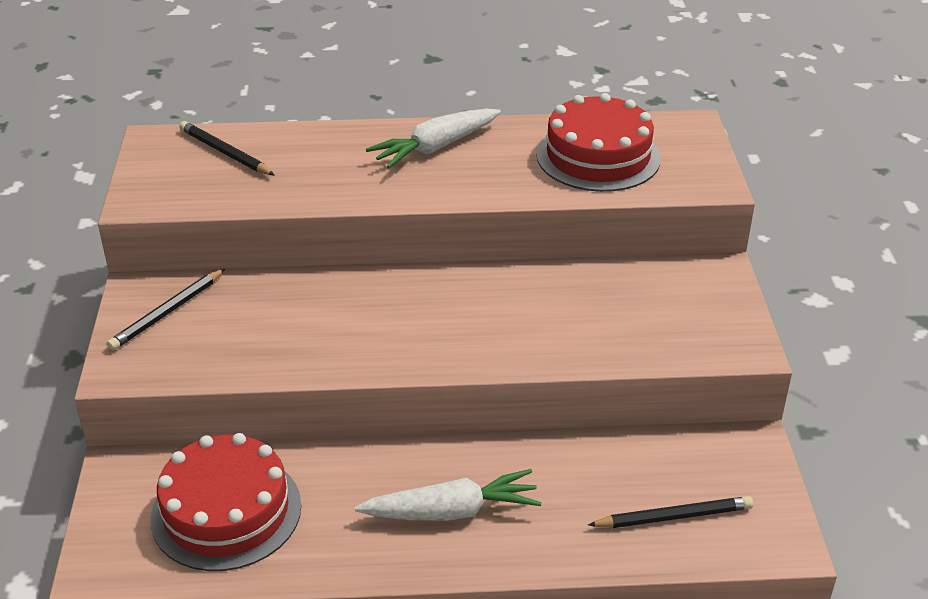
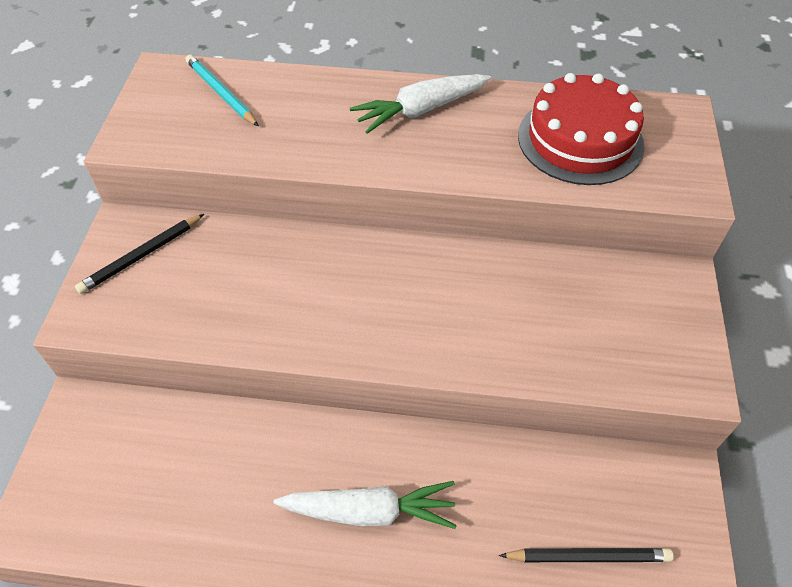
camera: 10 degrees right, 15 degrees up
(225, 152) = (221, 93): black pencil -> turquoise pencil
(226, 511) = (160, 474): red cake -> none

